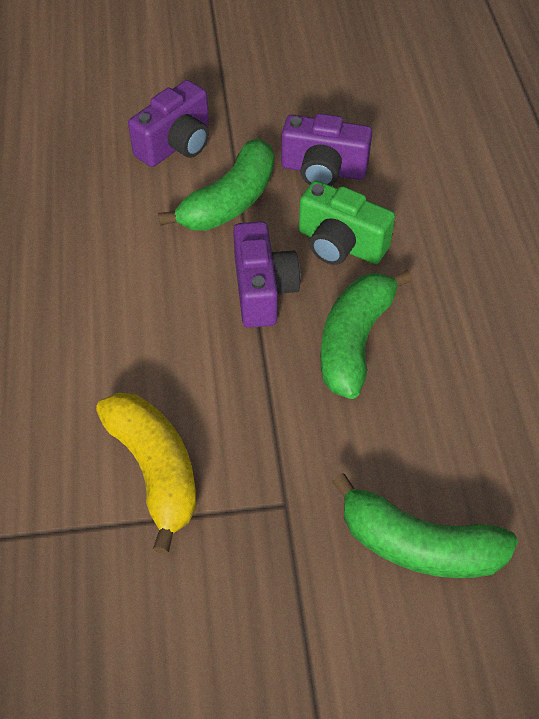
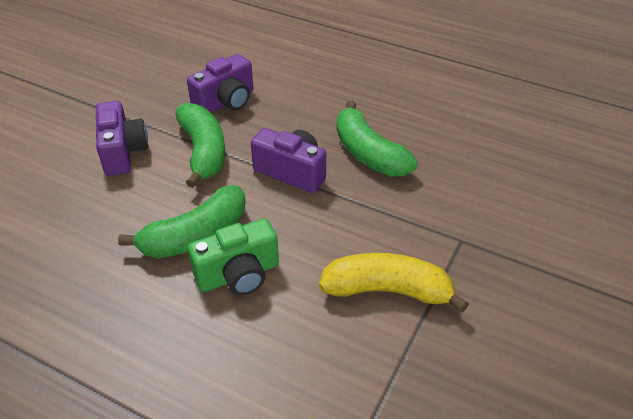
camera: 55 degrees left, 10 degrees down
(340, 244) = (291, 123): green camera -> green camera (239, 275)
(419, 545) = (528, 198): green banana -> green banana (196, 235)

